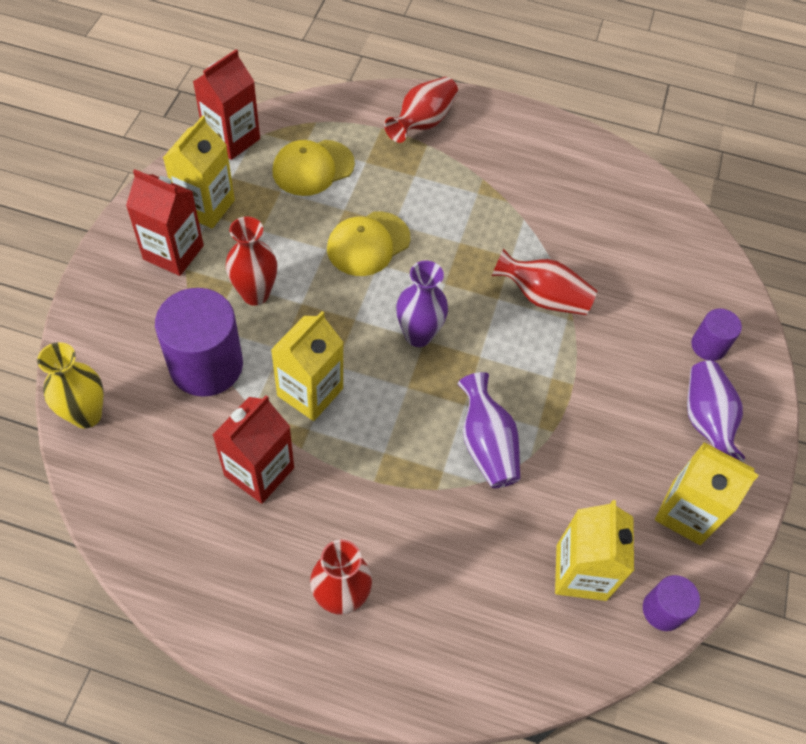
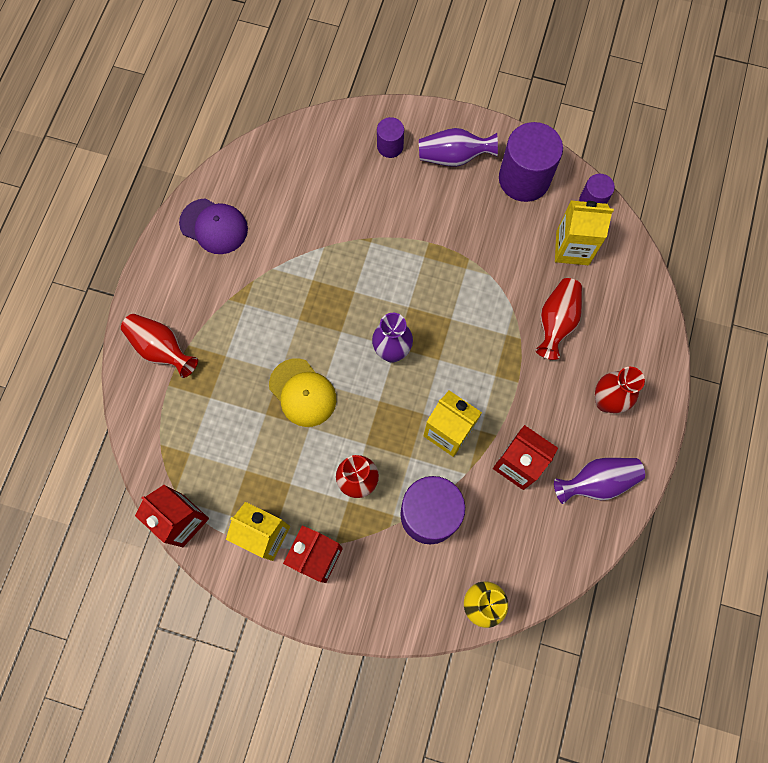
camera: 85 degrees left, 15 degrees up
(313, 168) = (218, 443): yellow cap -> none
(486, 445) = (483, 304): purple vase -> purple vase (597, 482)
(543, 297) = (351, 258): red vase -> red vase (556, 322)
(572, 166) = (214, 226): none -> purple cap
(686, 513) = (524, 179): yellow carton -> purple cylinder

